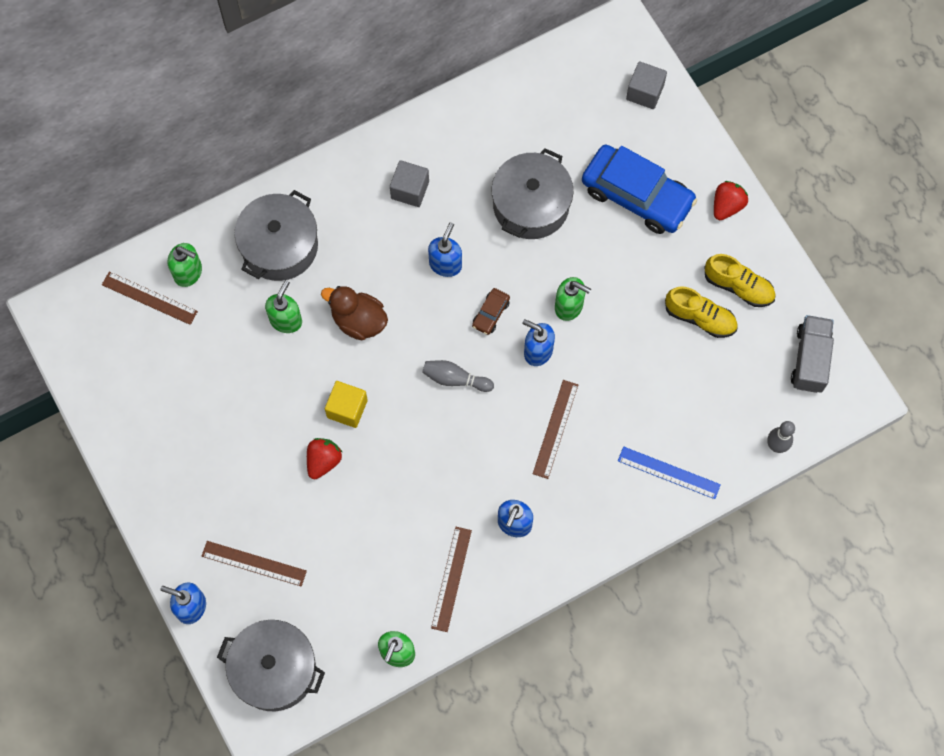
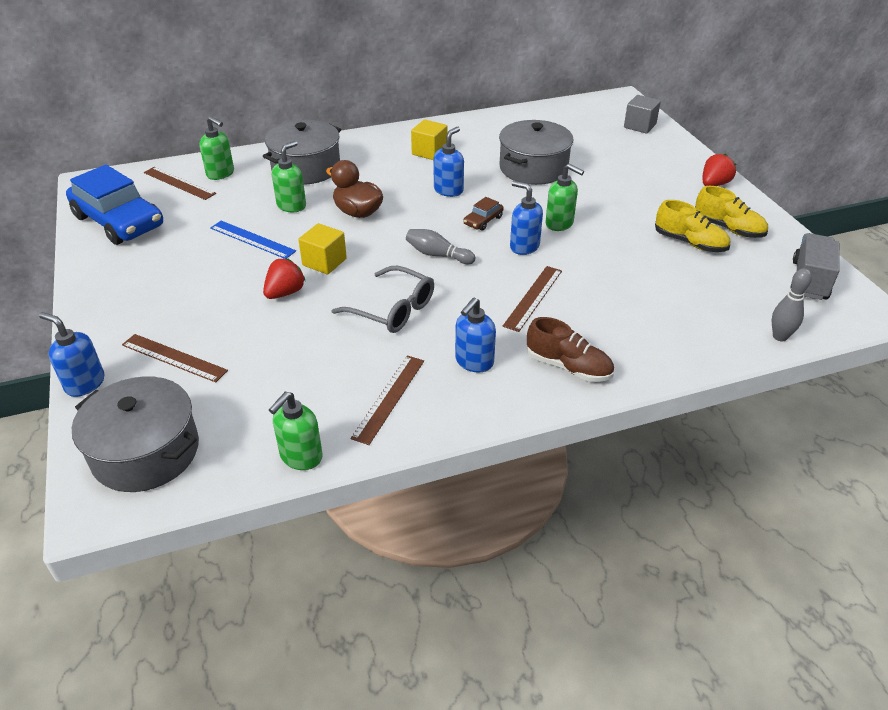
camera: 10 degrees right, 30 degrees down
(410, 190) = (429, 152): grey cube -> yellow cube
(429, 467) = (392, 309): none -> grey glasses
(595, 516) = (568, 367): none -> brown shoe
(637, 195) = (630, 172): blue car -> blue car (119, 221)
(669, 472) = (656, 343): blue ruler -> blue ruler (252, 239)

